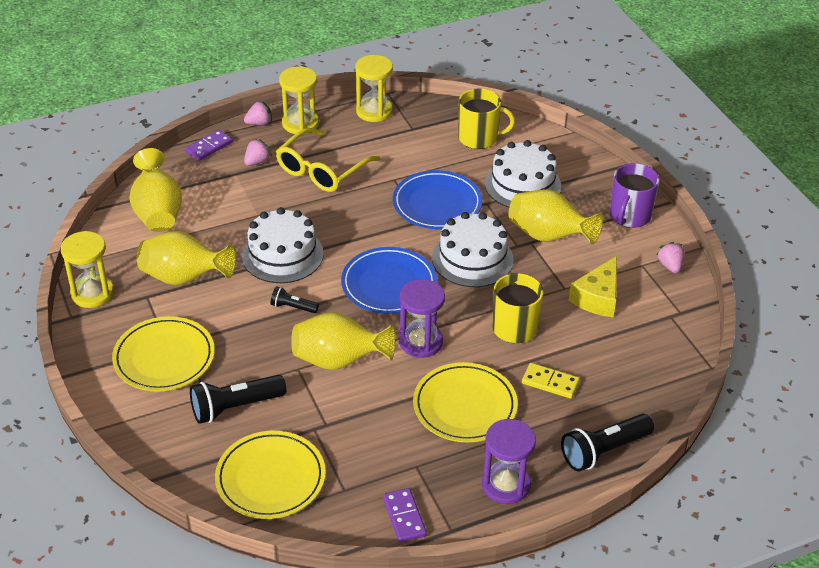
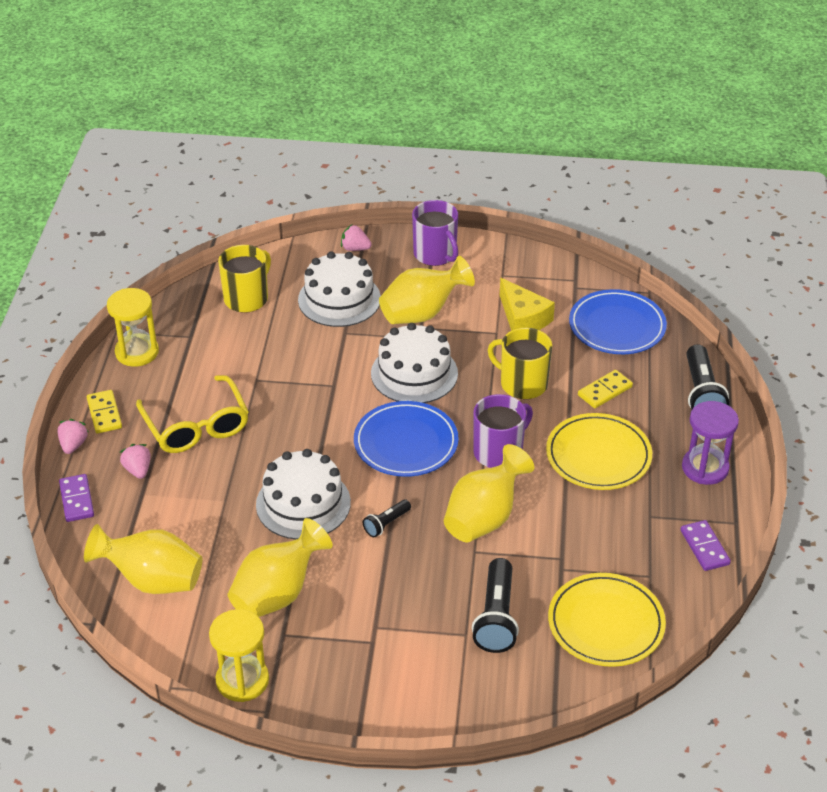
camera: 60 degrees left, 0 degrees up
(164, 358) = (388, 650): yellow plate -> none
(300, 123) = (104, 413): yellow hourglass -> yellow domino
(404, 517) = (704, 547): purple domino -> purple domino turned 60 degrees clockwise
(421, 342) = (499, 452): purple hourglass -> purple mug
(437, 204) = (318, 365): blue plate -> blue plate (617, 326)
(670, 266) = (516, 260): pink strawberry -> pink strawberry (355, 248)

